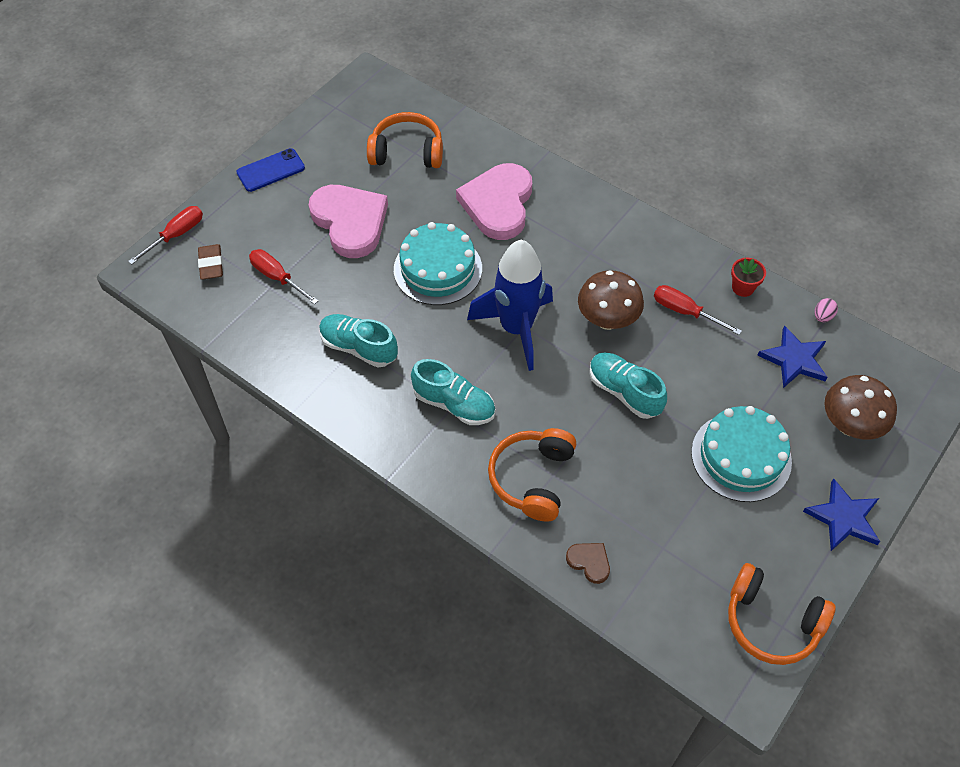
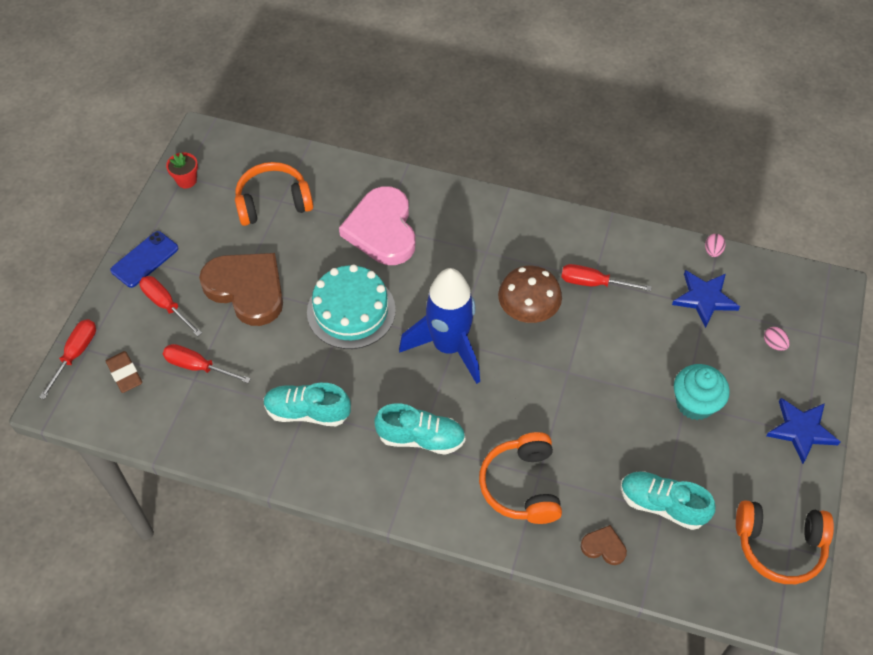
camera: 20 degrees left, 0 degrees up
(272, 215) = (166, 305): none -> red screwdriver
(350, 222) = (247, 289): pink heart -> brown heart
(624, 392) = (570, 376): turquoise shoe -> turquoise shoe (662, 505)
(741, 457) = (695, 403): turquoise cake -> turquoise cupcake
(743, 287) = (634, 245): red flower pot -> red flower pot (186, 180)
(849, 425) = (774, 344): brown mushroom -> pink egg

